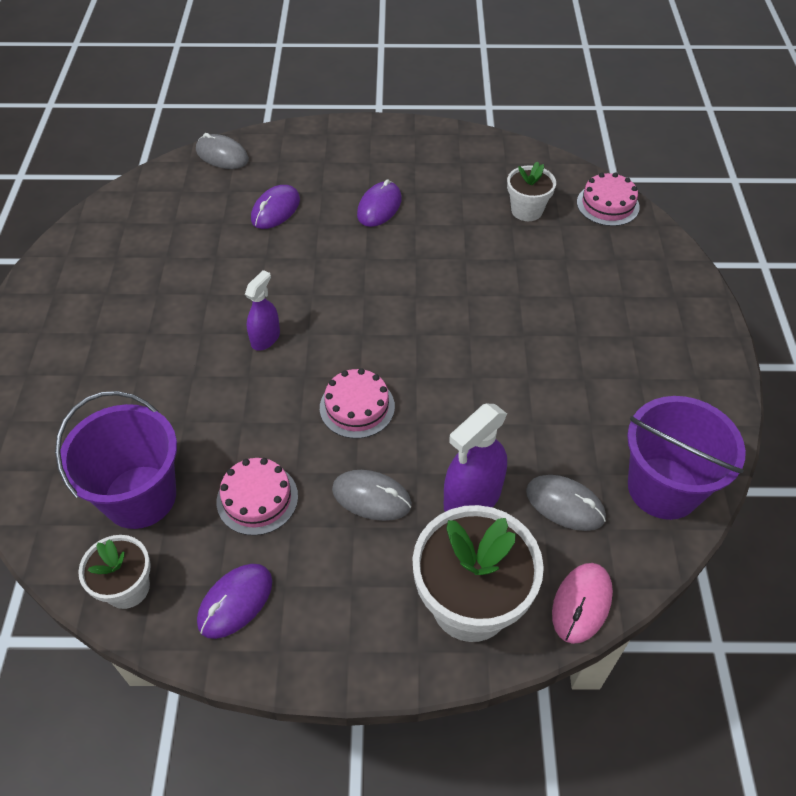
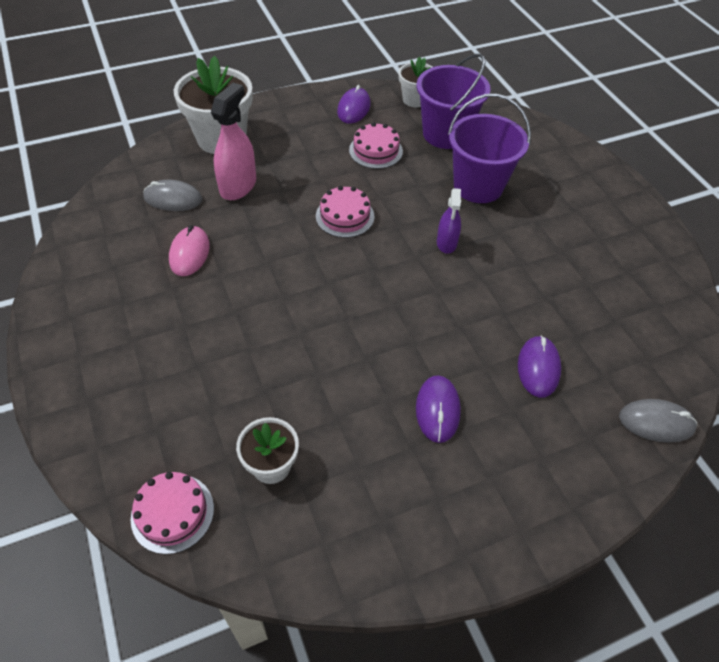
camera: 155 degrees right, 0 degrees up
(371, 497) = (305, 169): grey mouse -> none
(472, 498) = (238, 186): purple spray bottle -> pink spray bottle
(581, 604) = (154, 154): pink mouse -> pink mouse (189, 253)
(663, 488) = (102, 227): purple bucket -> purple bucket (478, 186)

